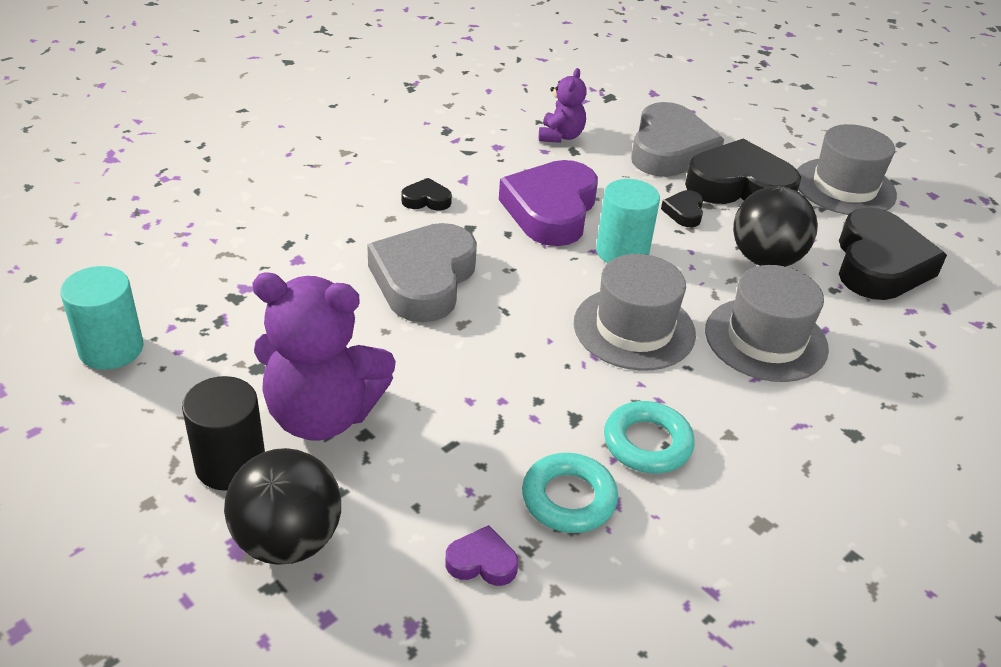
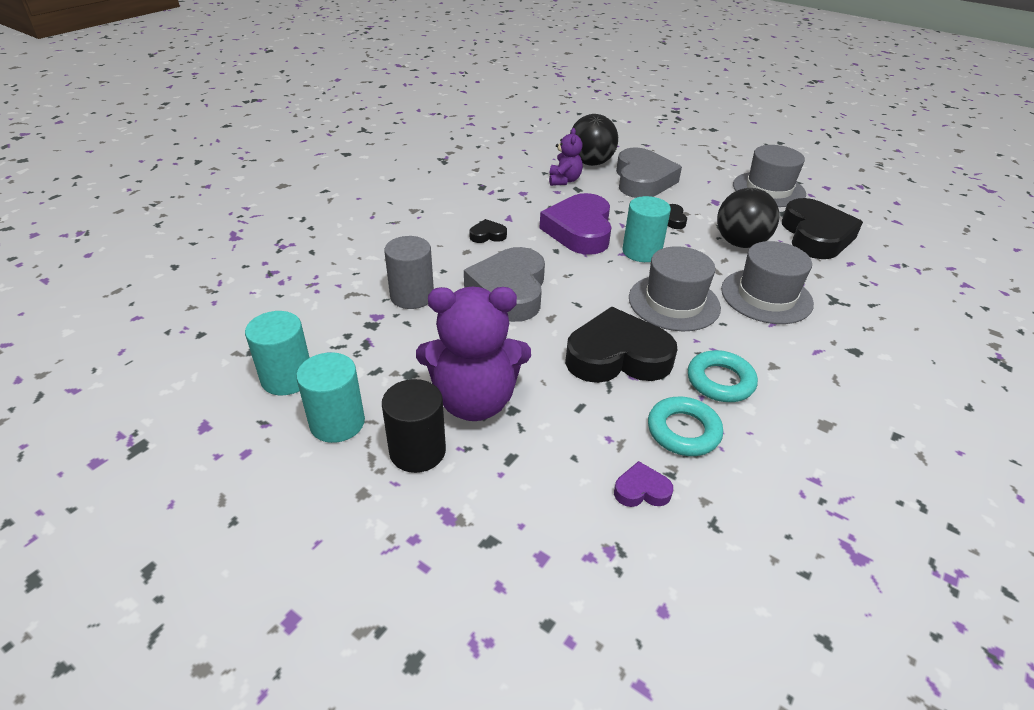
camera: 10 degrees left, 0 degrees up
(150, 413) = (337, 422): none -> turquoise cylinder
(288, 540) = (486, 502): black ball -> black ball (590, 163)
(298, 268) = (412, 296): none -> grey cylinder
(739, 186) = (700, 198): black heart -> black heart (617, 356)

